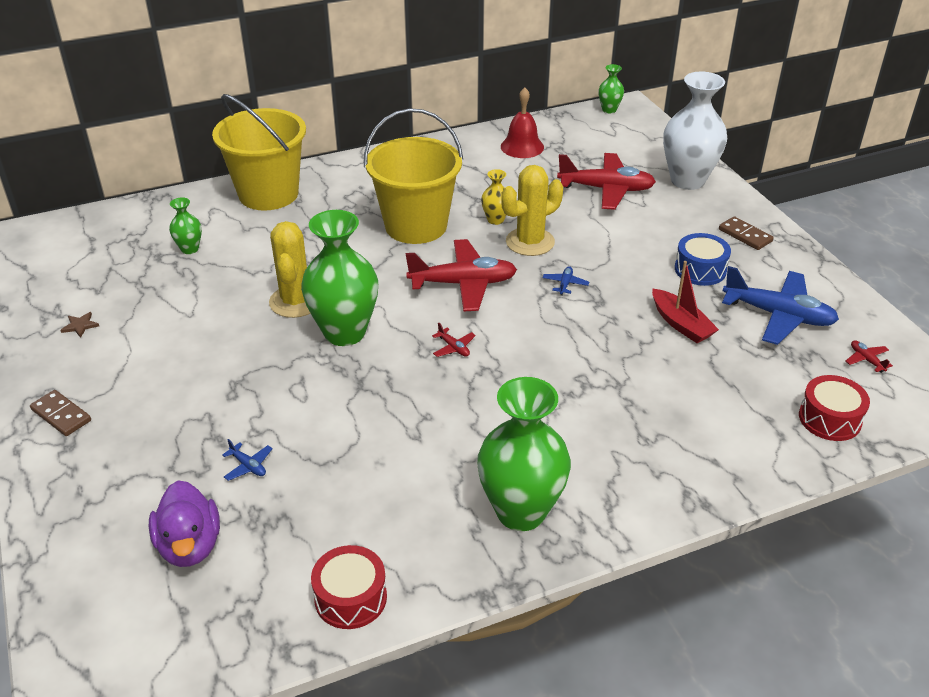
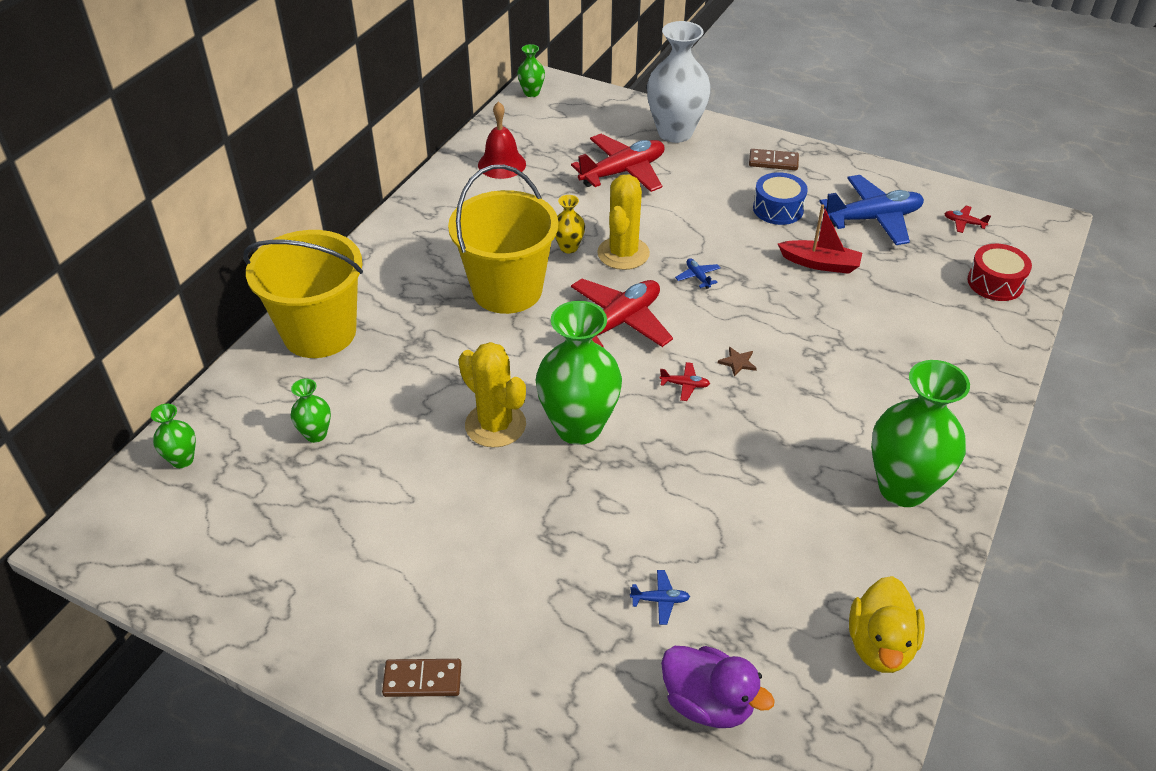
camera: 40 degrees left, 5 degrees up
(80, 325) = (310, 582): brown star -> brown star (737, 362)
(107, 224) = (182, 460): none -> green vase
(350, 598) = (880, 645): red drum -> yellow duck

